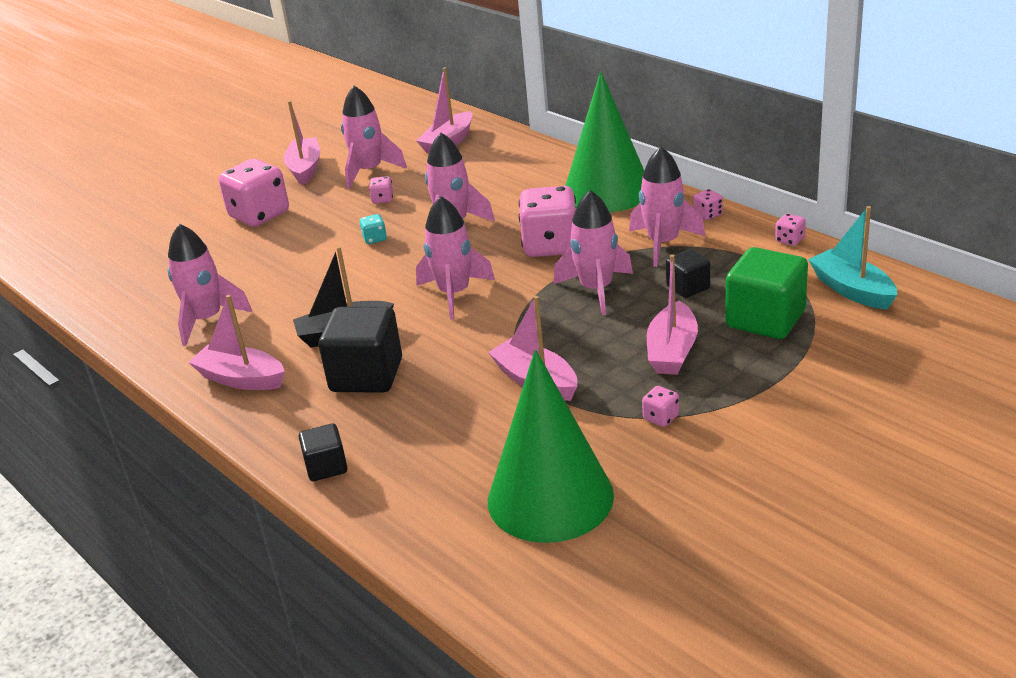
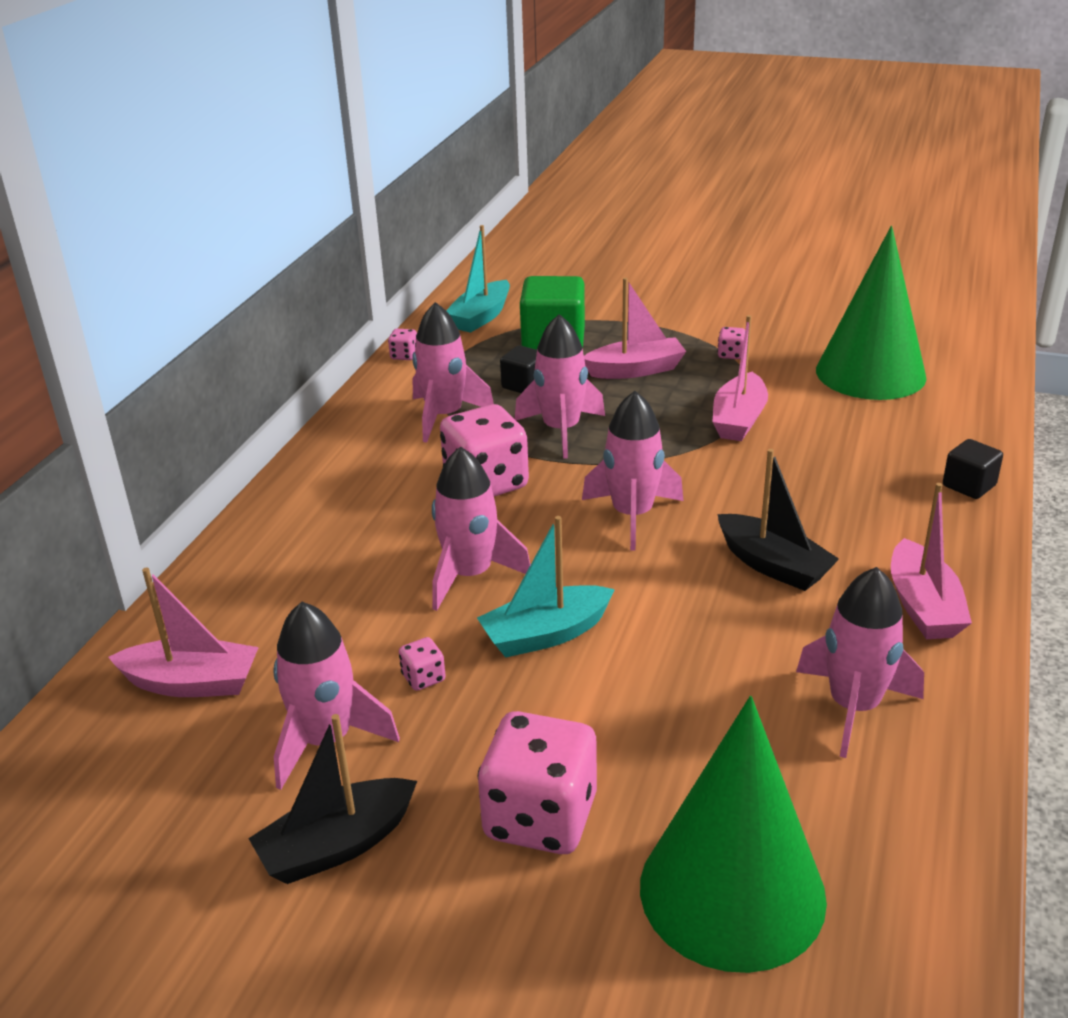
camera: 120 degrees left, 0 degrees up
(305, 169) = (337, 845): pink boat -> black boat
(366, 375) = (826, 517): black cube -> none
(375, 239) = (546, 634): turquoise dice -> turquoise boat
(607, 191) = (329, 482): green cone -> green cone (732, 891)
(707, 214) = (367, 406): pink dice -> none

